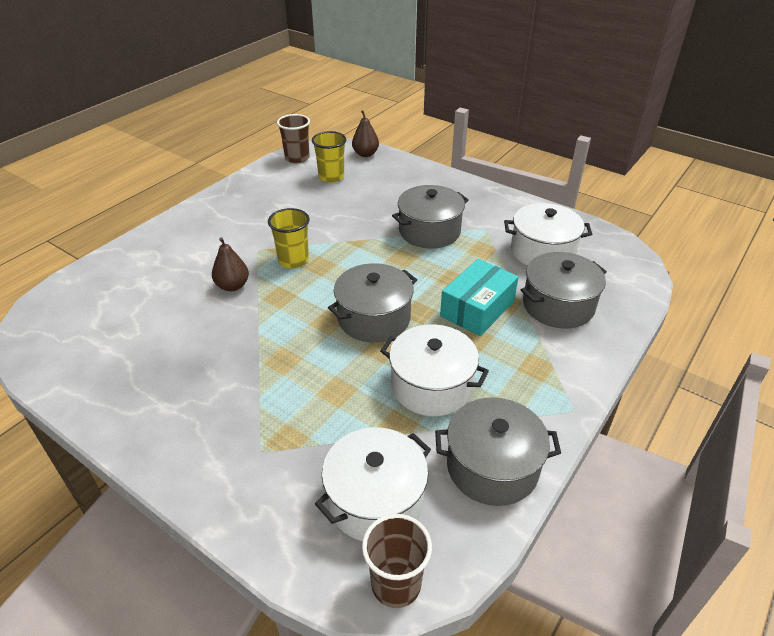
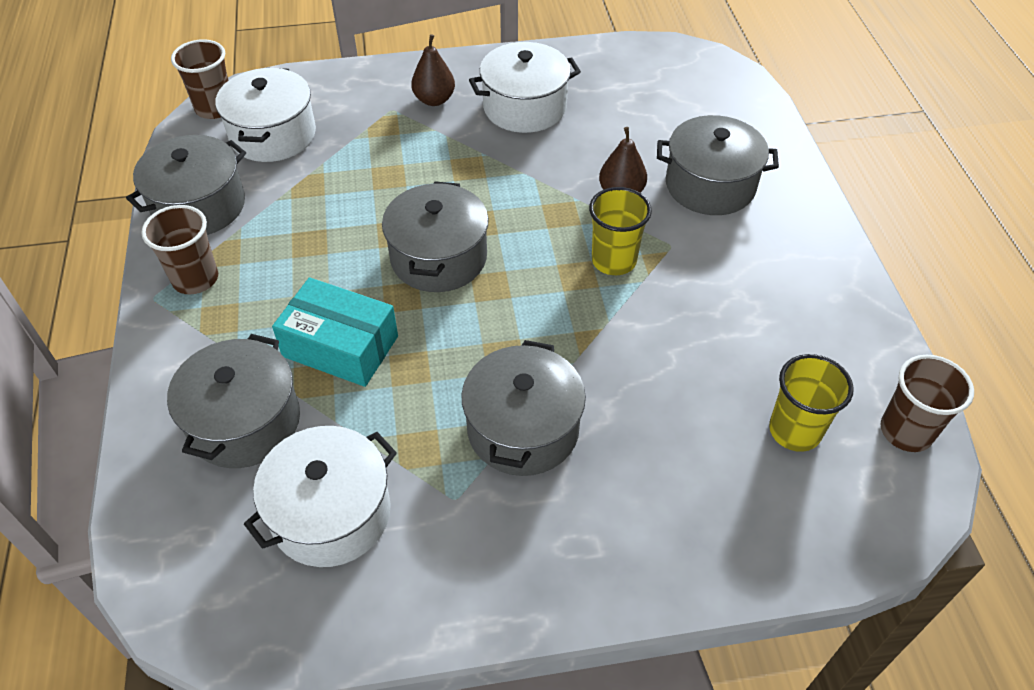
camera: 135 degrees right, 10 degrees up
(188, 260) = (710, 185): none -> grey pot
(365, 154) = (841, 538): brown pear -> brown pear (434, 100)
(431, 386) = (309, 233): white pot -> white pot (524, 107)
(477, 308) = (340, 346): turquoise box -> turquoise box turned 60 degrees counterclockwise
(534, 404) = (195, 279): none -> brown cup

